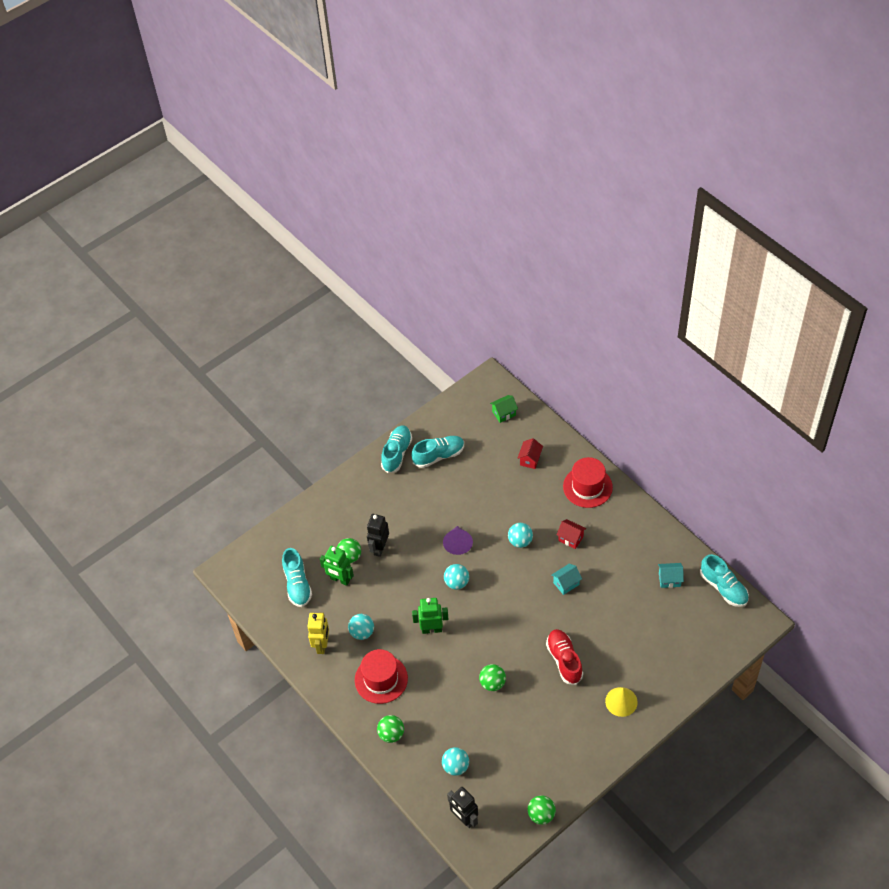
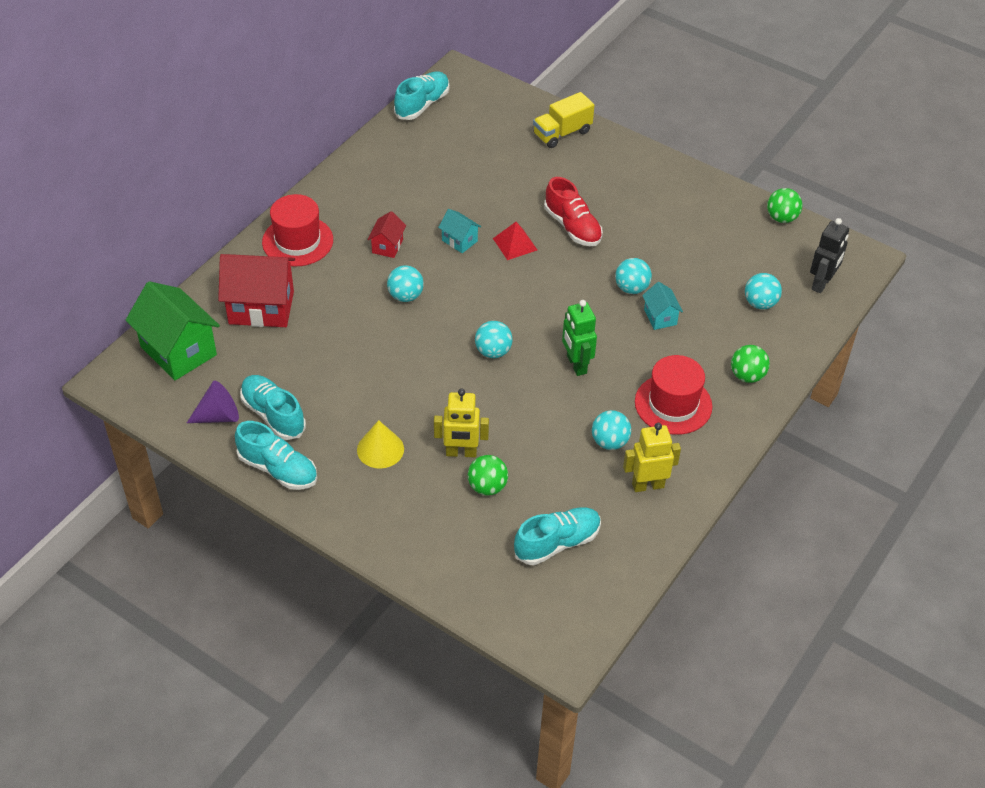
camera: 110 degrees left, 5 degrees down
(340, 579) = (531, 490): green robot -> none
(379, 548) = (461, 453): black robot -> yellow robot
(397, 453) = (278, 469): turquoise shoe -> turquoise shoe turned 150 degrees counterclockwise
(458, 543) = (428, 362): purple cone -> purple cone (218, 416)
(492, 683) = (631, 288): green ball -> turquoise ball
(504, 413) = (178, 351): green house -> green house, size x2.03
(530, 459) = (261, 307): red house -> red house, size x2.03
(555, 618) = (515, 244): none -> red pyramid
(564, 660) = (572, 227): red shoe -> red shoe turned 90 degrees counterclockwise
(621, 701) = (608, 171): yellow cone -> yellow cone (380, 449)
(669, 579) = (424, 149): turquoise house -> turquoise house (660, 317)
(672, 679) = (562, 133): none -> yellow truck

